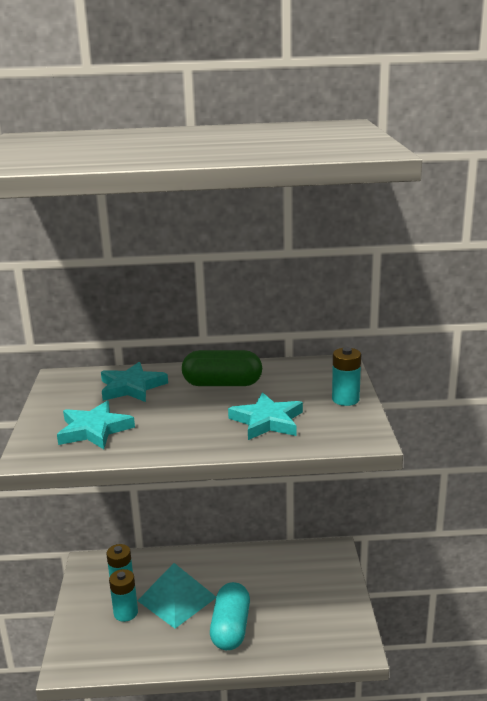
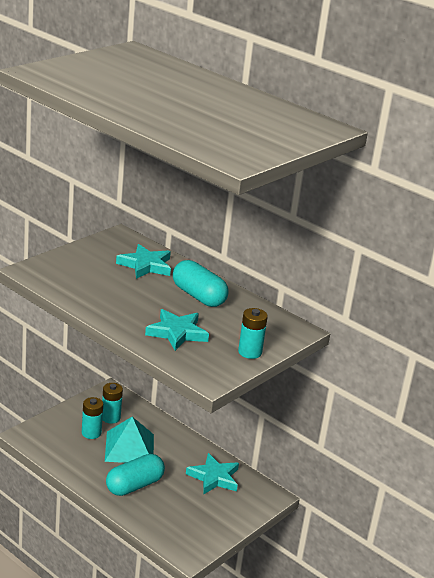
camera: 40 degrees right, 5 degrees up
(94, 430) = (81, 277): turquoise star -> turquoise star (214, 477)
(222, 384) = (198, 296): green capsule -> turquoise capsule

